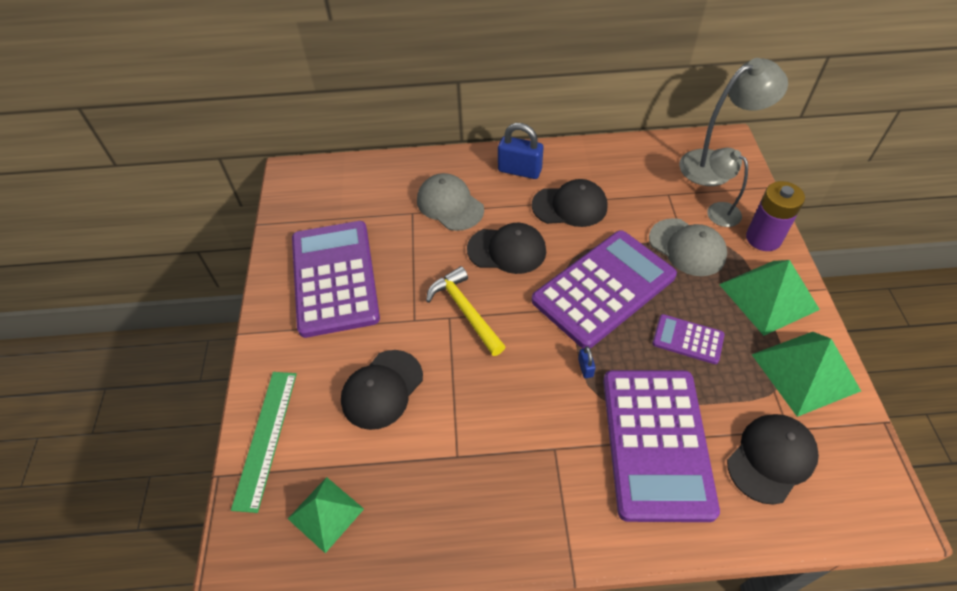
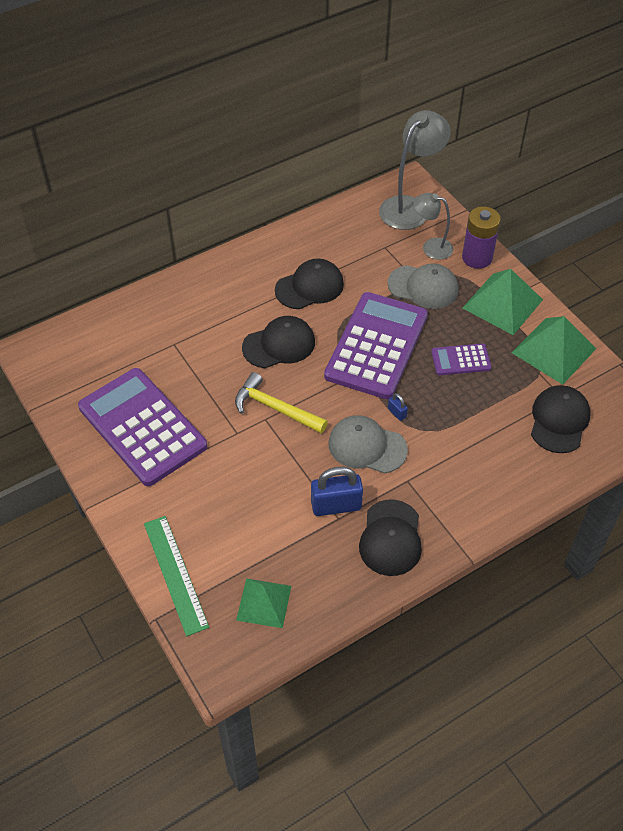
camera: 30 degrees left, 0 degrees up
(382, 389) = (247, 497): black cap -> black cap (391, 538)
(450, 205) = (203, 324): grey cap -> grey cap (367, 446)
(519, 170) = (247, 270): blue padlock -> blue padlock (336, 505)
(656, 443) = (477, 444): purple calculator -> none

